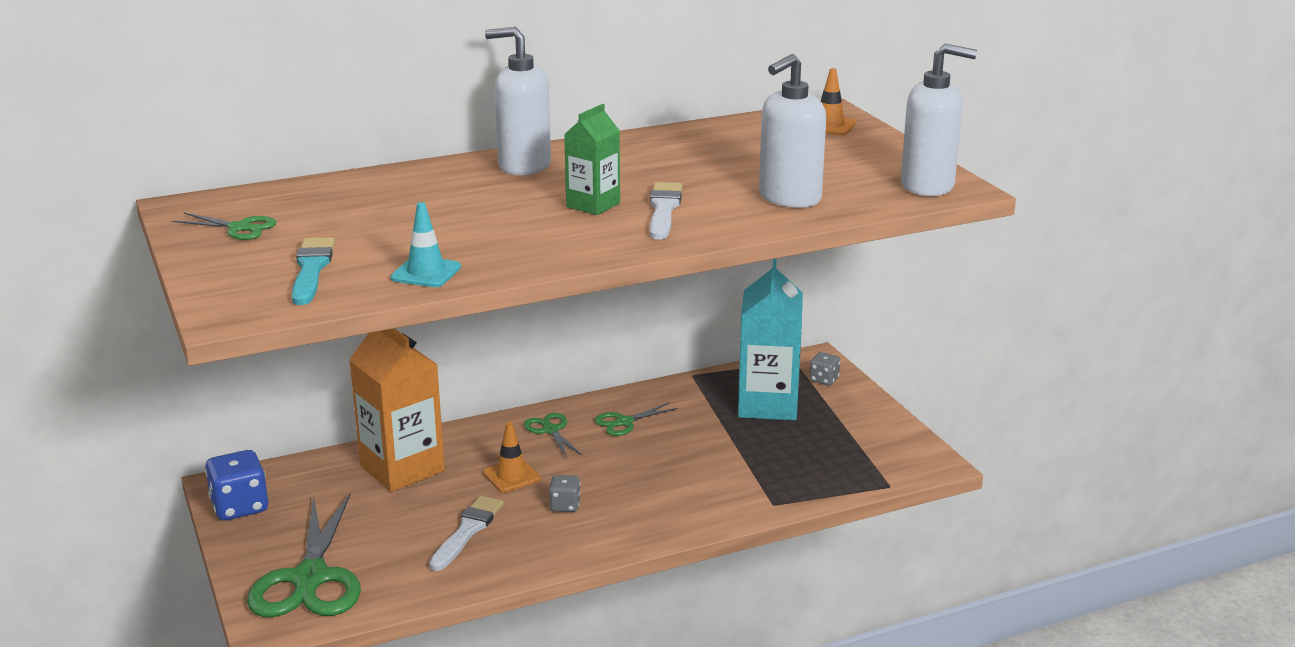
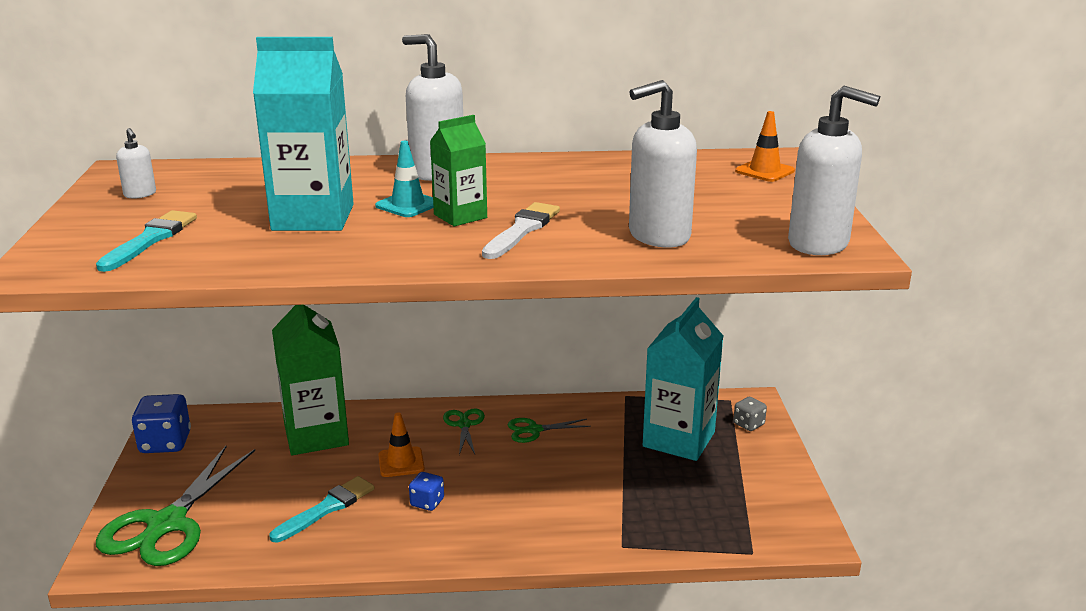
camera: 20 degrees right, 0 degrees up
(239, 228) = (140, 194): green scissors -> white soap dispenser
(402, 468) = (316, 435): orange carton -> green carton
(426, 273) = (240, 258): turquoise traffic cone -> turquoise traffic cone (408, 205)
(451, 226) = (313, 217): none -> turquoise carton
(467, 531) = (326, 508): white brush -> turquoise brush
(565, 506) = (427, 502): grey dice -> blue dice

